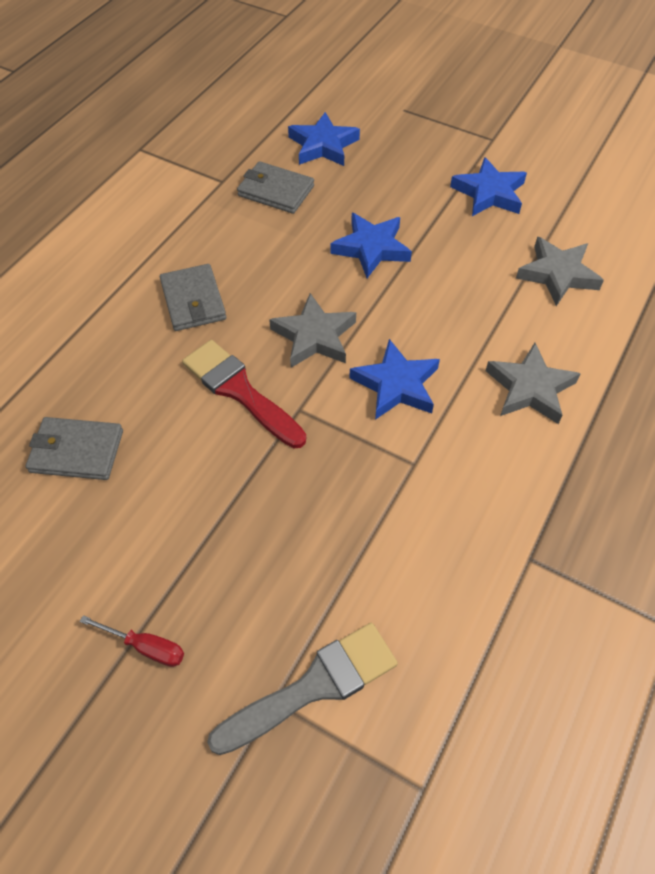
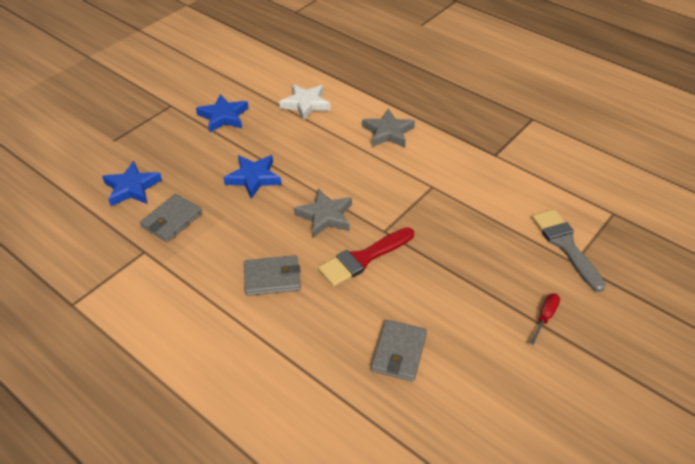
camera: 80 degrees left, 10 degrees down
(396, 385) = (374, 184): blue star -> none
(557, 274) = (305, 104): grey star -> white star

